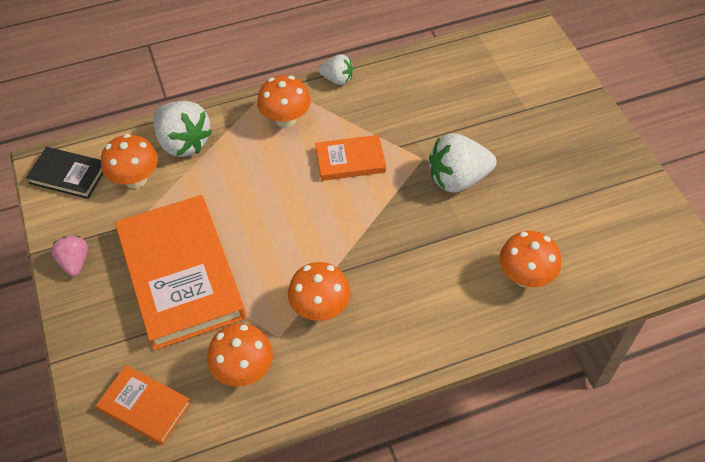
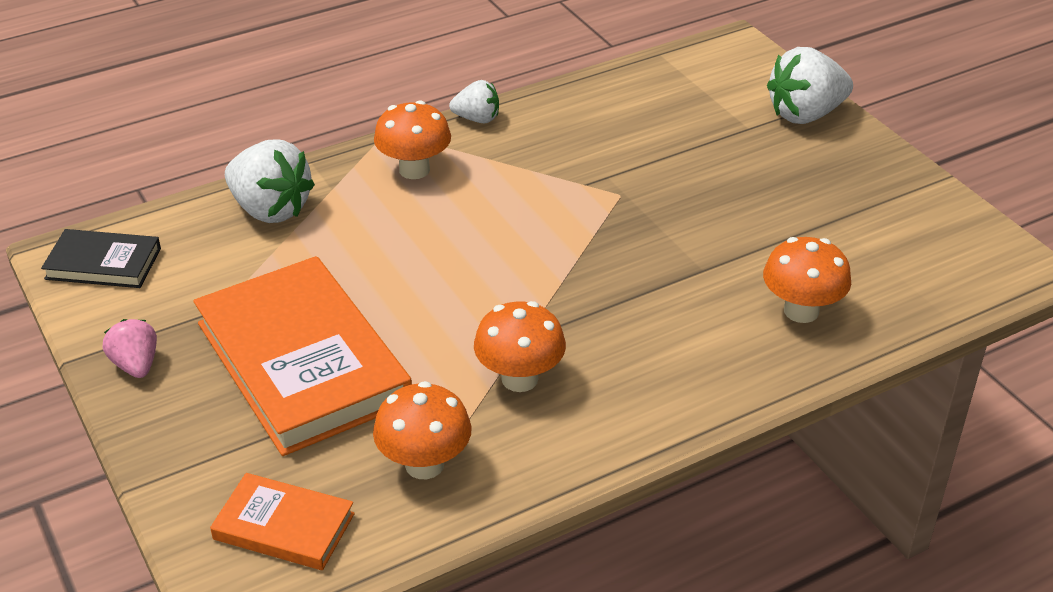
camera: 10 degrees left, 15 degrees down
(136, 179) = (208, 258): orange mushroom -> none
(350, 160) = (519, 207): orange book -> none
(458, 179) = (677, 212): white strawberry -> white strawberry (805, 114)

